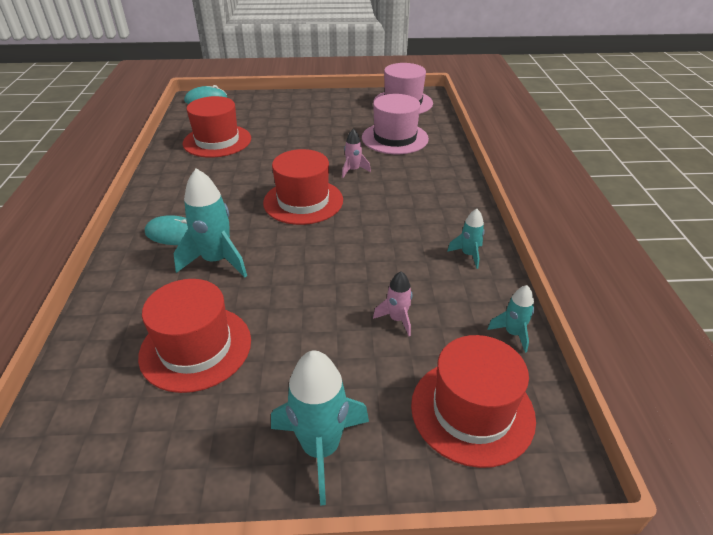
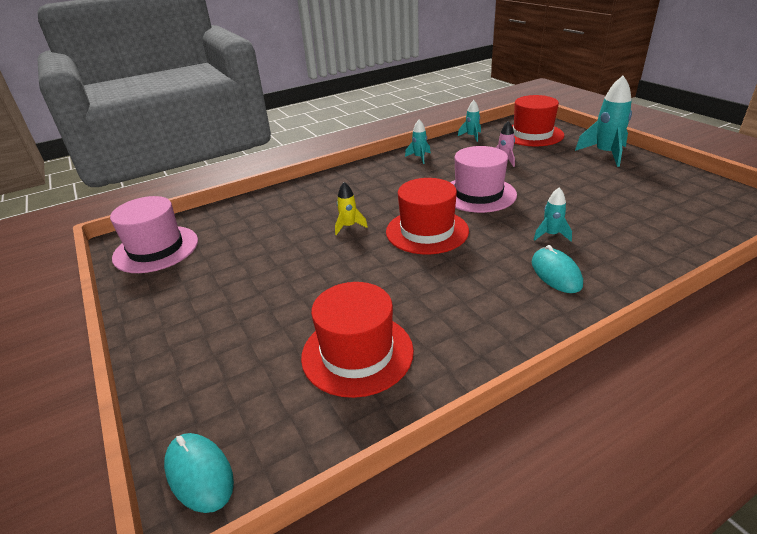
camera: 115 degrees left, 5 degrees down
(196, 347) = (623, 204): red hat -> none
(216, 261) = (551, 235): turquoise rocket -> turquoise rocket, size x0.54
(353, 170) = (349, 226): pink rocket -> yellow rocket
(395, 138) = (262, 226): pink hat -> pink hat (478, 194)

